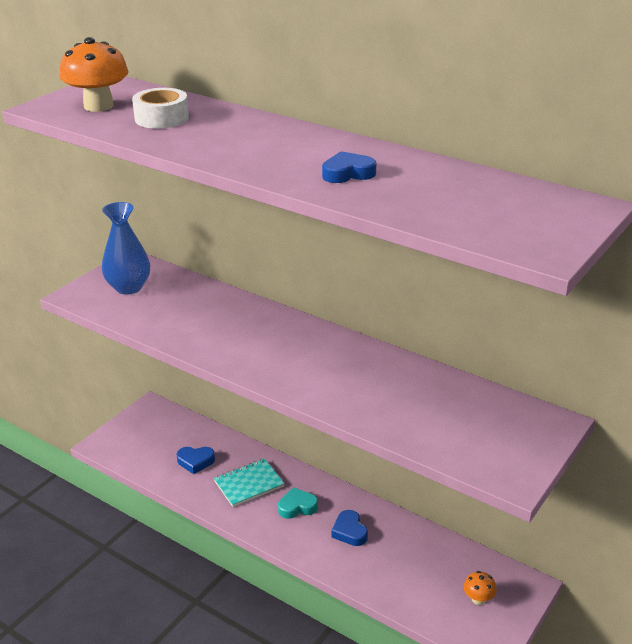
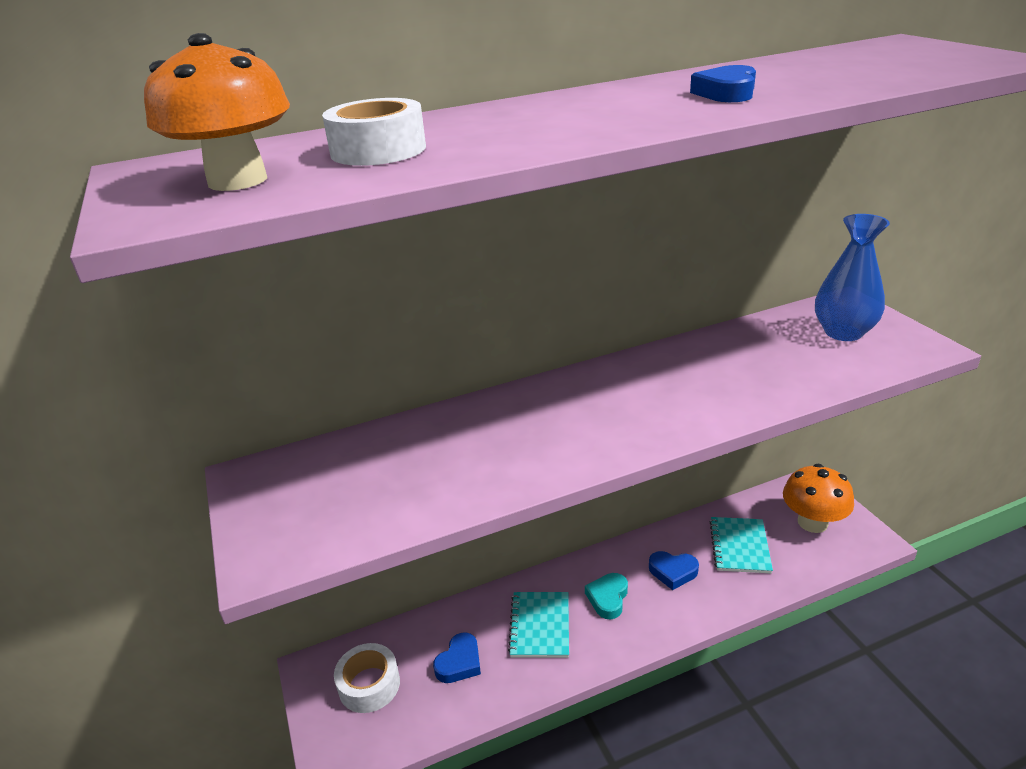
camera: 55 degrees left, 0 degrees up
(129, 287) = (312, 497): blue vase -> blue vase (843, 332)
(155, 433) = (369, 685): none -> white tape
(409, 561) = (739, 546): none -> turquoise notebook
(478, 599) = (812, 522): orange mushroom -> orange mushroom, size x1.98

